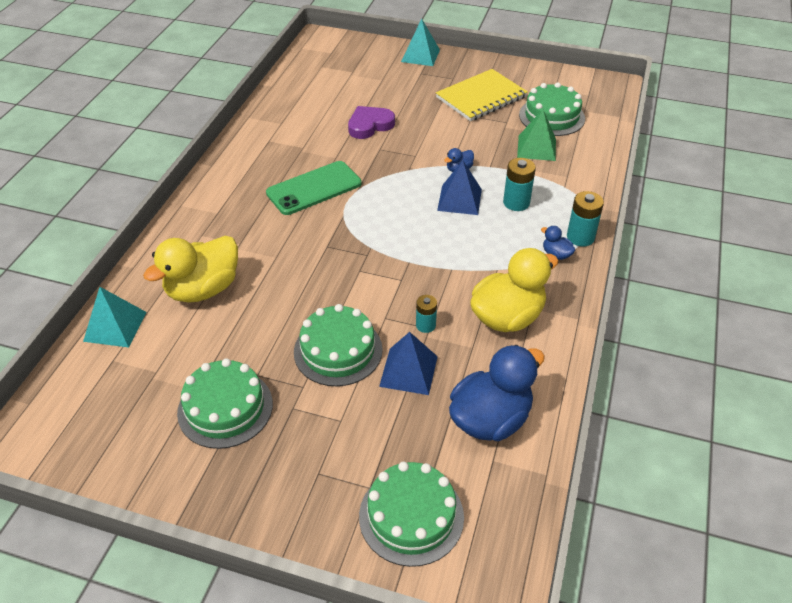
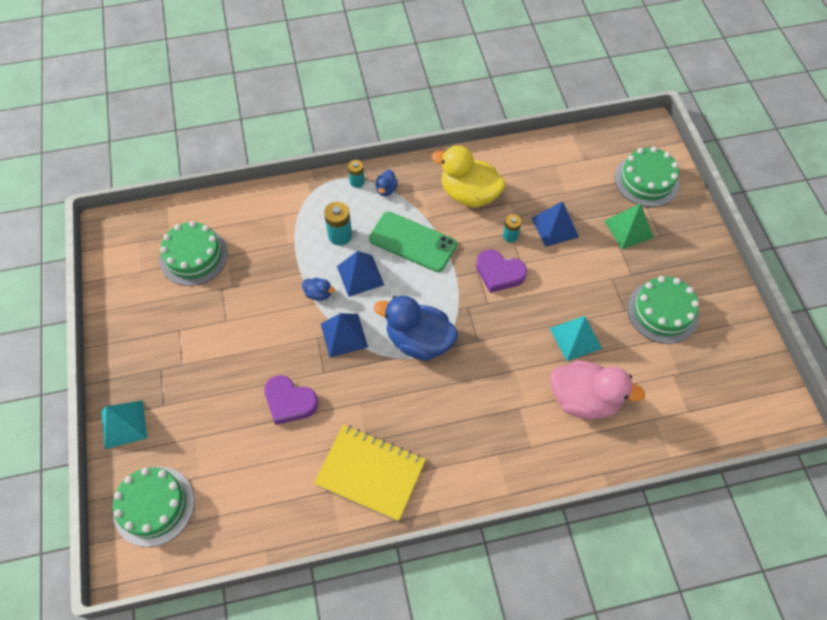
camera: 120 degrees left, 15 degrees up
(115, 326) = (663, 435): turquoise pyramid -> turquoise pyramid (575, 338)
(203, 289) = (584, 399): yellow duck -> pink duck
(314, 188) = (414, 394): green phone -> green phone (412, 242)
(338, 350) = (569, 275): green cake -> green cake (154, 506)
(386, 294) = (499, 273): none -> purple heart
(404, 170) = (344, 335): none -> blue pyramid
(481, 97) = (187, 326): yellow notebook -> yellow notebook (370, 473)
(490, 419) = (557, 171): blue duck -> blue duck (419, 341)
(536, 148) = (252, 249): green pyramid -> green pyramid (628, 229)
(580, 237) = (357, 182): turquoise battery -> turquoise battery, size x0.65

